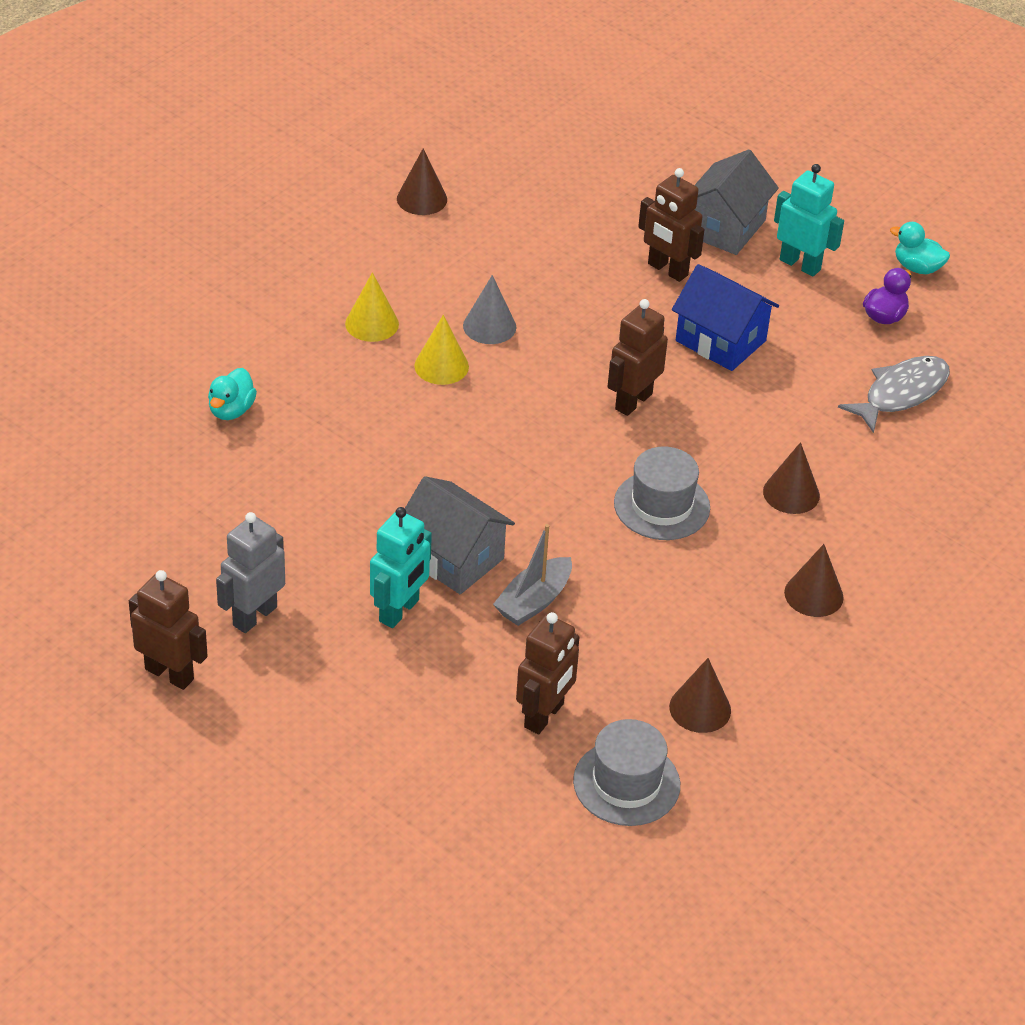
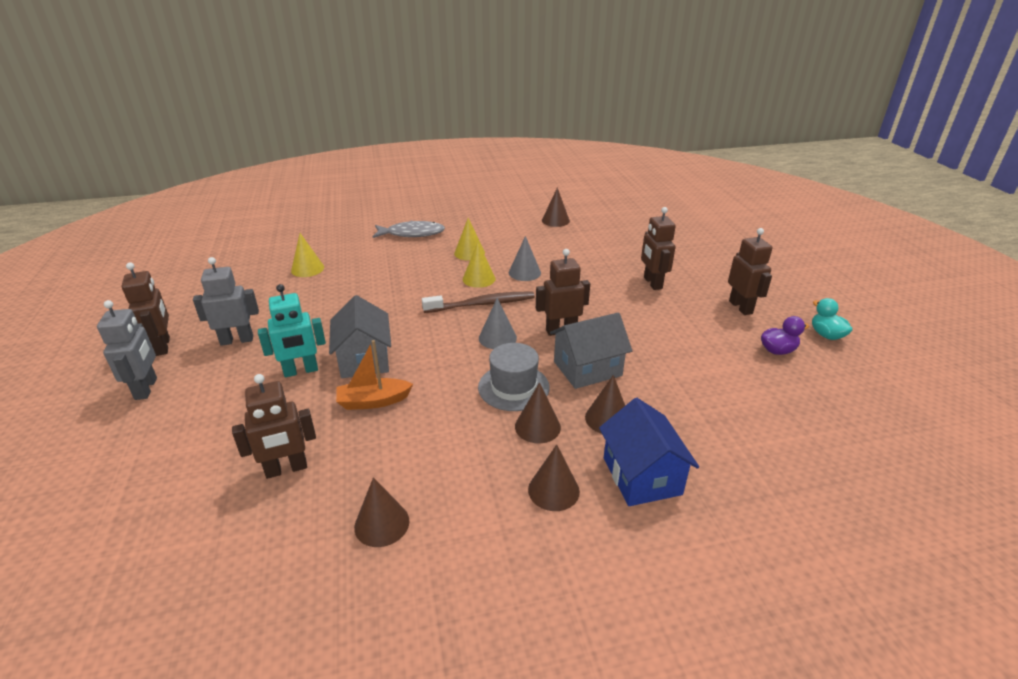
camera: 40 degrees right, 10 degrees down
(174, 463) = (307, 269): none -> yellow cone
(231, 410) = (361, 260): turquoise duck -> none
(247, 729) = (146, 388): none -> grey robot
(495, 407) = (482, 304): none -> brown toothbrush
(534, 601) = (373, 401): grey boat -> orange boat
(572, 449) = (497, 338): none -> grey cone
(626, 783) = (268, 546): grey hat -> none
(720, 341) = (649, 323): blue house -> blue house (641, 476)
(725, 227) = (708, 277): grey house -> grey house (587, 368)
(734, 538) = (537, 427): none -> brown cone
(800, 264) = (741, 307): turquoise robot -> brown robot
(901, 393) = (750, 396): grey fish -> grey fish (412, 233)

